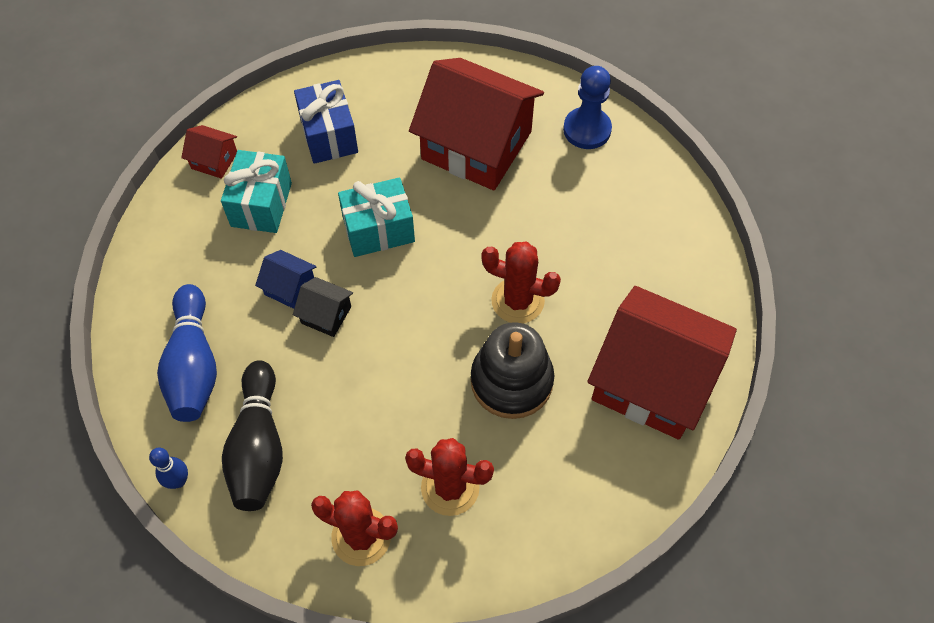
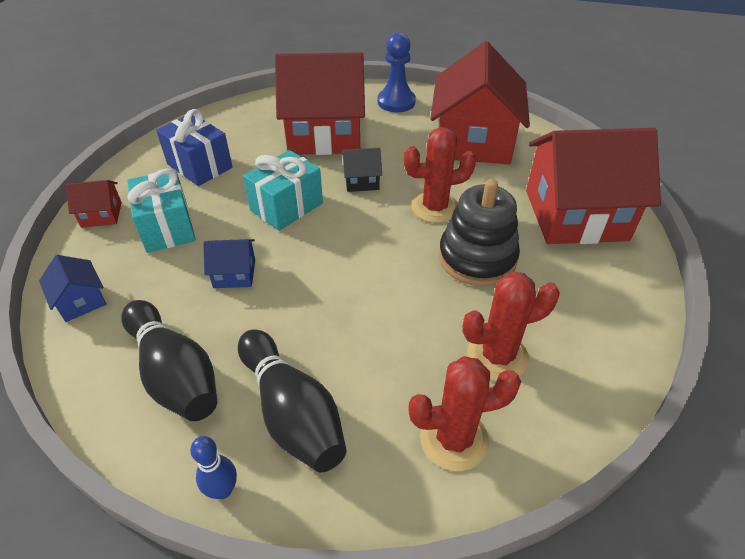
camera: 30 degrees left, 15 degrees down
(157, 254) = (81, 301): none -> blue house
(193, 365) = (174, 374): blue bowling pin -> black bowling pin
(326, 315) = (283, 279): black house -> black house (361, 181)
(628, 230) = (473, 141): none -> red house

